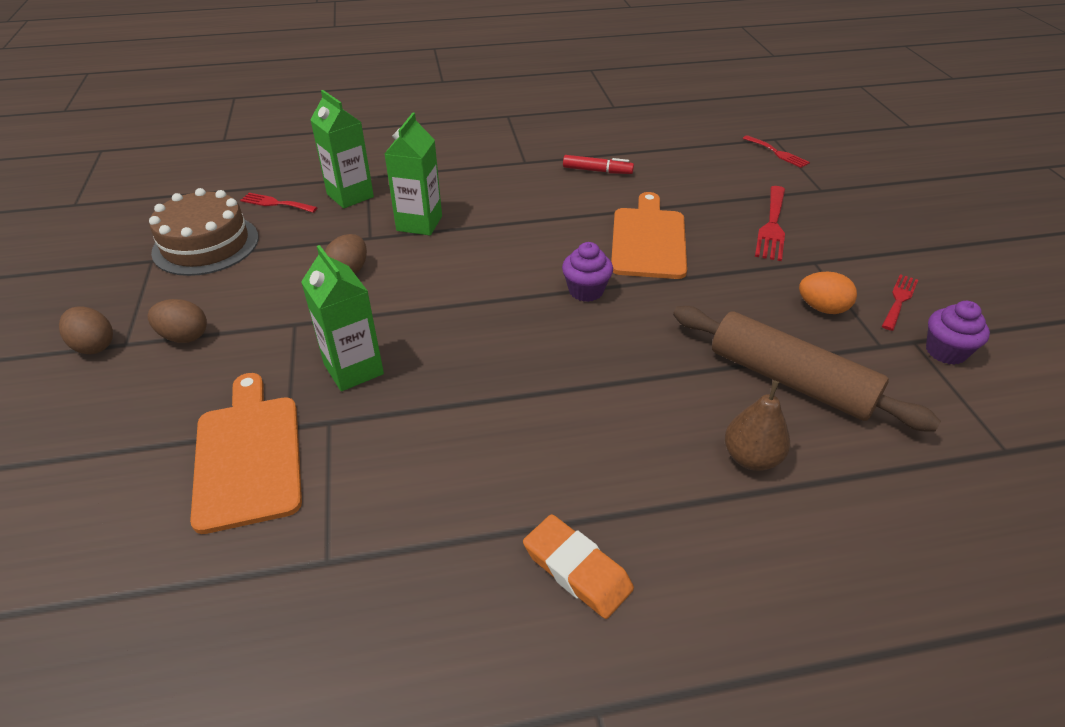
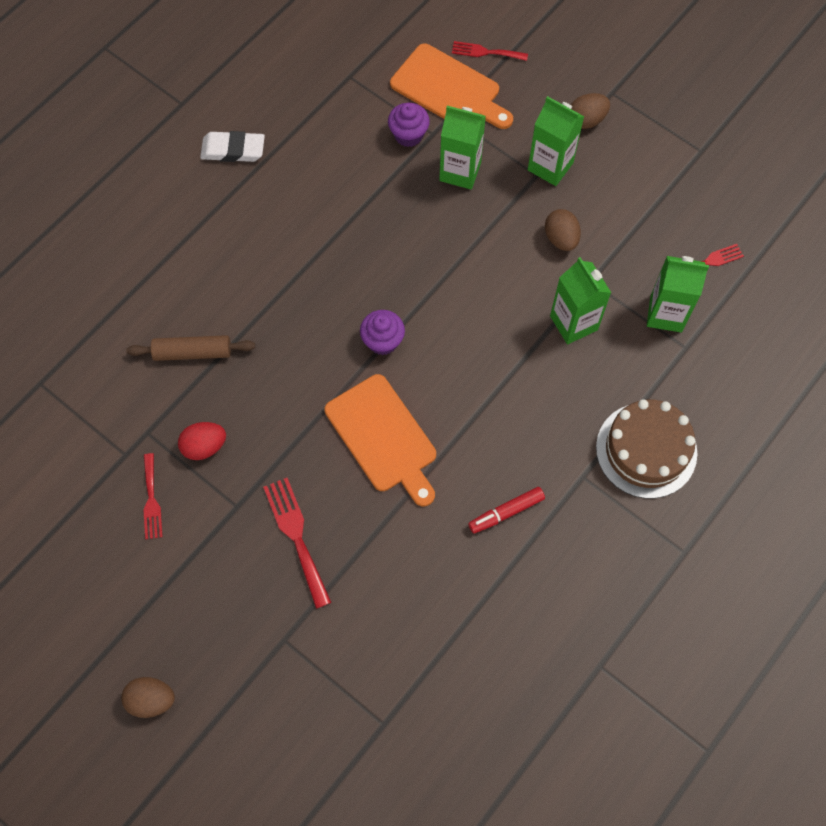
camera: 140 degrees right, 25 degrees up
(94, 346) = (626, 79): brown egg -> brown egg (151, 700)
(206, 245) = (689, 188): brown cake -> brown cake (646, 450)
(274, 322) = (550, 166): none -> green carton
(577, 570) = (233, 150): orange eraser -> white eraser
(751, 458) = (185, 273): brown pear -> none
(777, 153) = (363, 689): red fork -> red fork (485, 52)
(790, 380) = (193, 352): brown rolling pin -> brown rolling pin, size x0.61
(822, 308) = (204, 446): orange egg -> red egg
(945, 351) = (100, 458): purple cupcake -> purple cupcake (408, 135)

